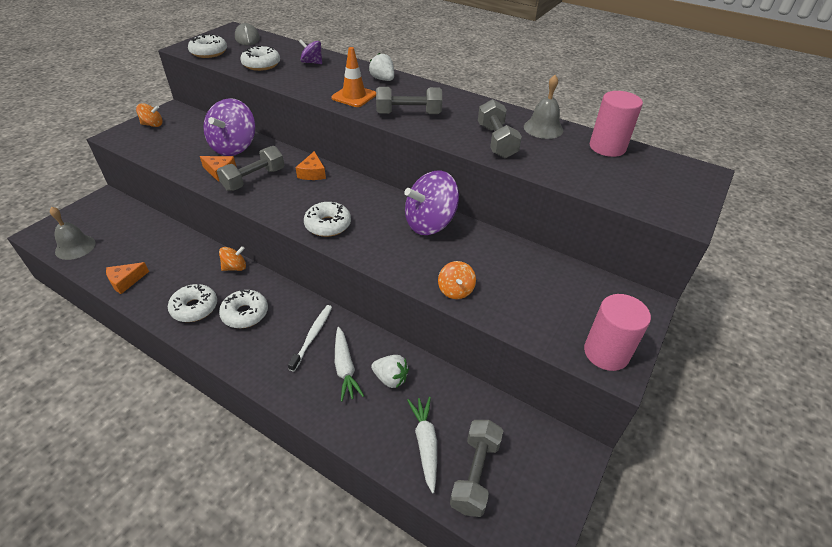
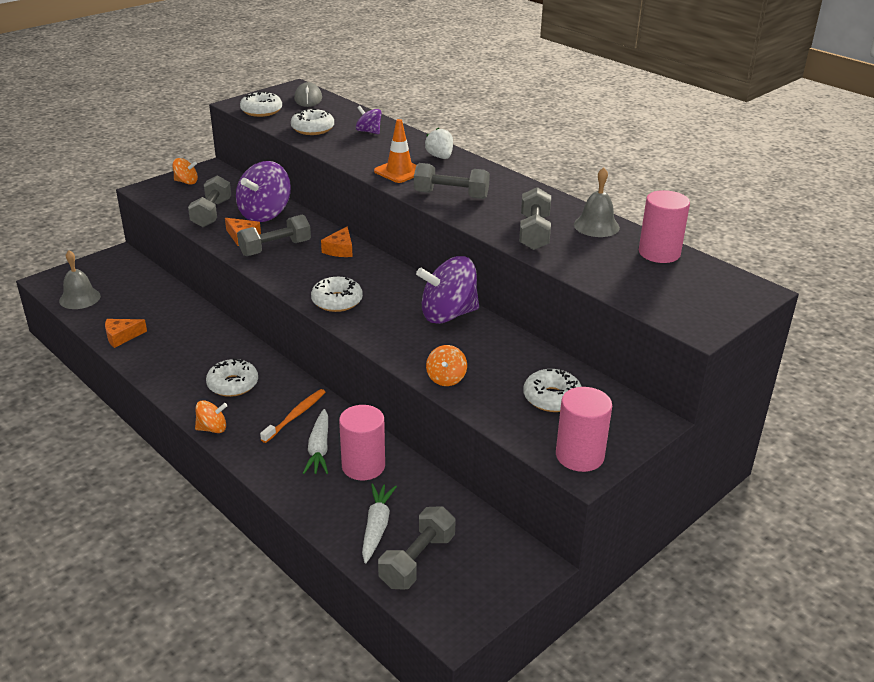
camera: 15 degrees right, 10 degrees down
(184, 152) = (211, 213): none -> grey dumbbell
(194, 308) = (183, 371): white donut -> white donut (552, 398)
(235, 267) = (236, 340): orange spinning top -> orange spinning top (212, 428)
(312, 336) = (296, 415): white toothbrush -> orange toothbrush
(390, 378) = (363, 466): white strawberry -> pink cylinder

